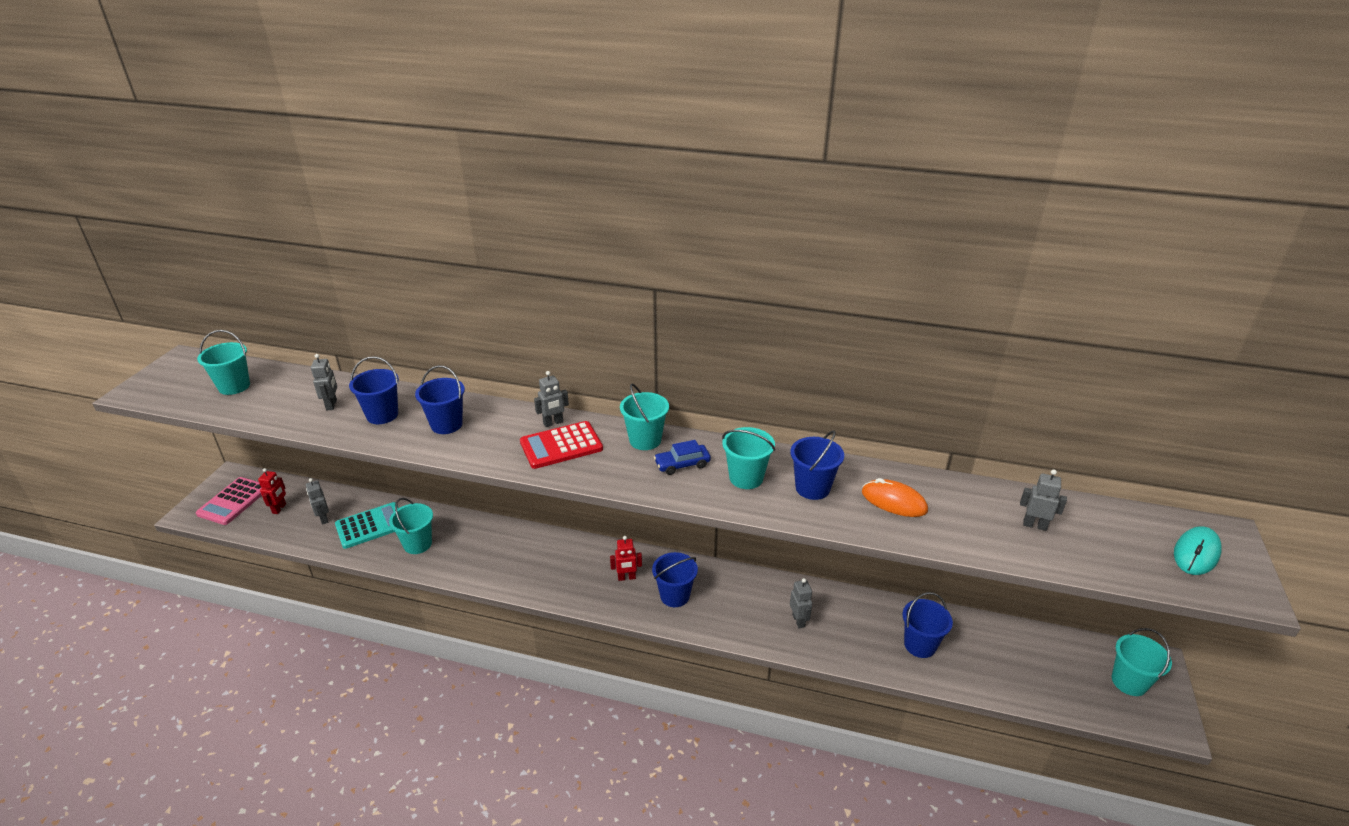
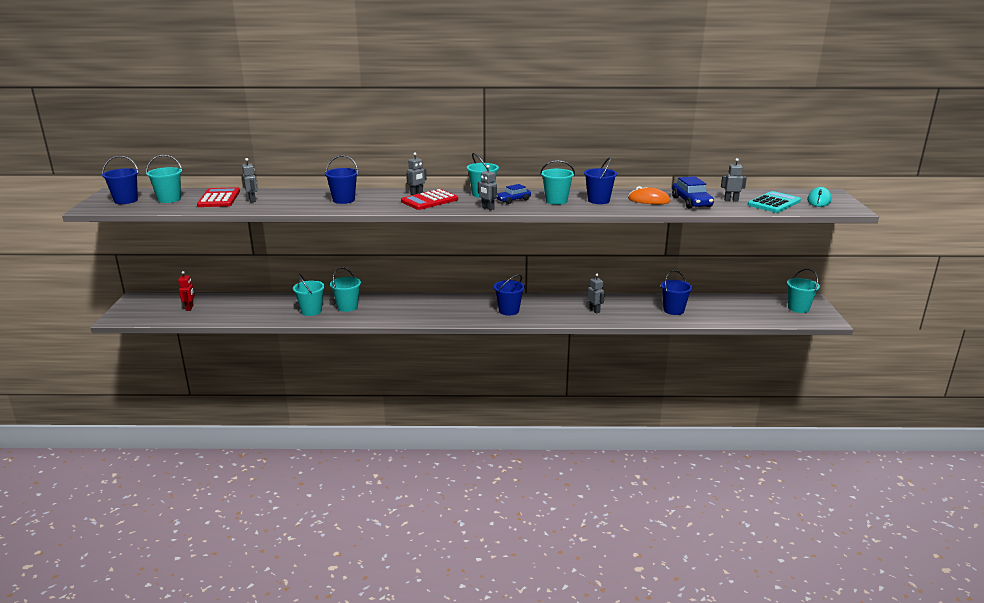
camera: 15 degrees left, 10 degrees down
(233, 501) = (149, 309): pink calculator -> none
(294, 394) = (219, 198): none -> red calculator
(323, 519) = (229, 308): grey robot -> grey robot (487, 208)
(370, 526) = (269, 307): turquoise calculator -> turquoise calculator (774, 203)
(382, 415) = (294, 200): blue bucket -> blue bucket (126, 200)
(466, 544) = (347, 307): none -> turquoise bucket
(626, 577) = (471, 307): red robot -> none
(963, 519) = (691, 202): none -> blue car

